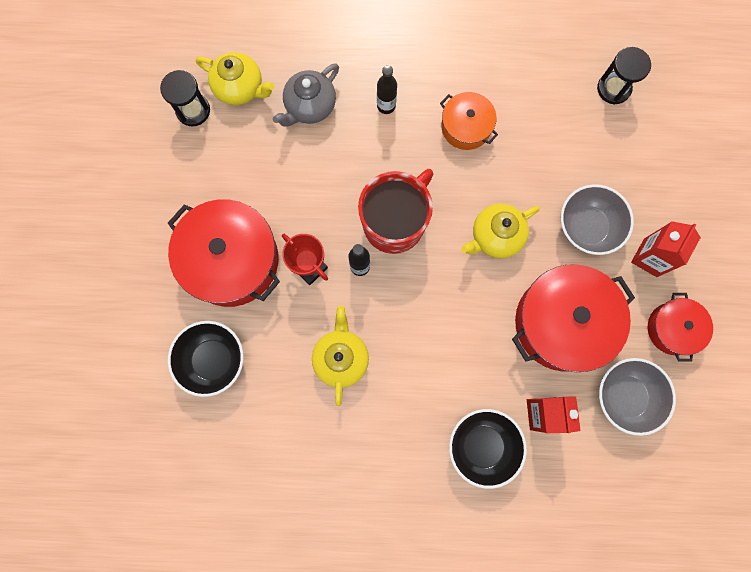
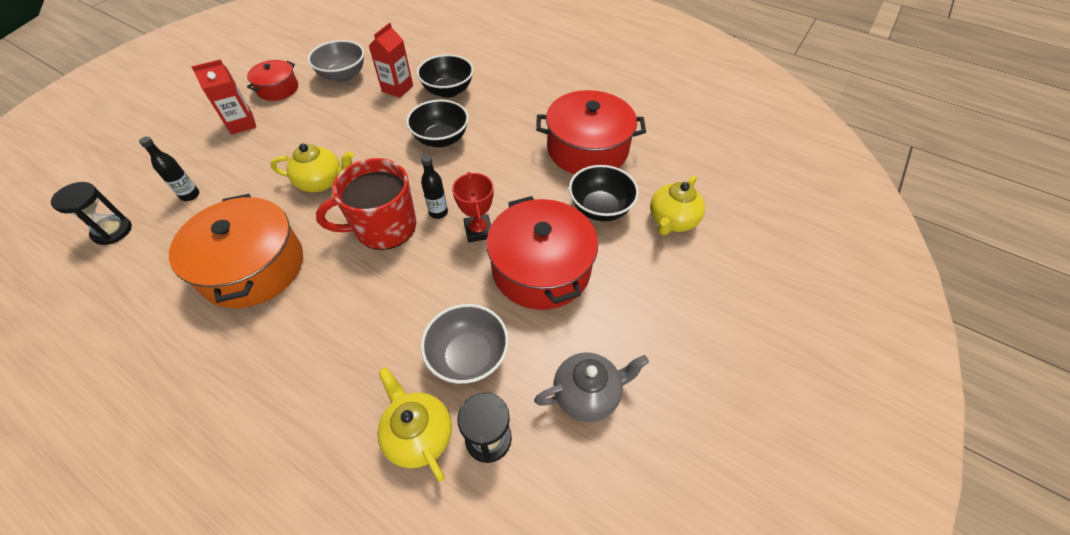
camera: 150 degrees left, 25 degrees down
(310, 106) = (365, 367): grey teapot -> grey teapot (587, 394)
(341, 358) = (500, 167): yellow teapot -> yellow teapot (671, 220)
(386, 106) = (296, 325): black bottle -> black bottle (190, 195)
(429, 361) = (441, 139): none -> black bowl
(466, 127) = (253, 267): orange pot -> orange pot, size x1.83
(562, 323) = (336, 119): red pot -> red pot (587, 149)
(587, 227) = (256, 157): grey bowl -> grey bowl (468, 357)

